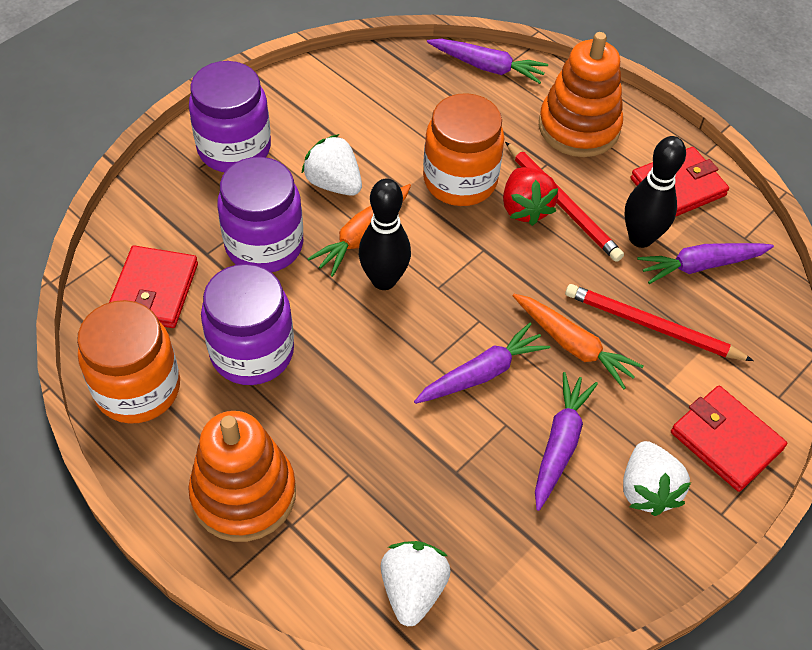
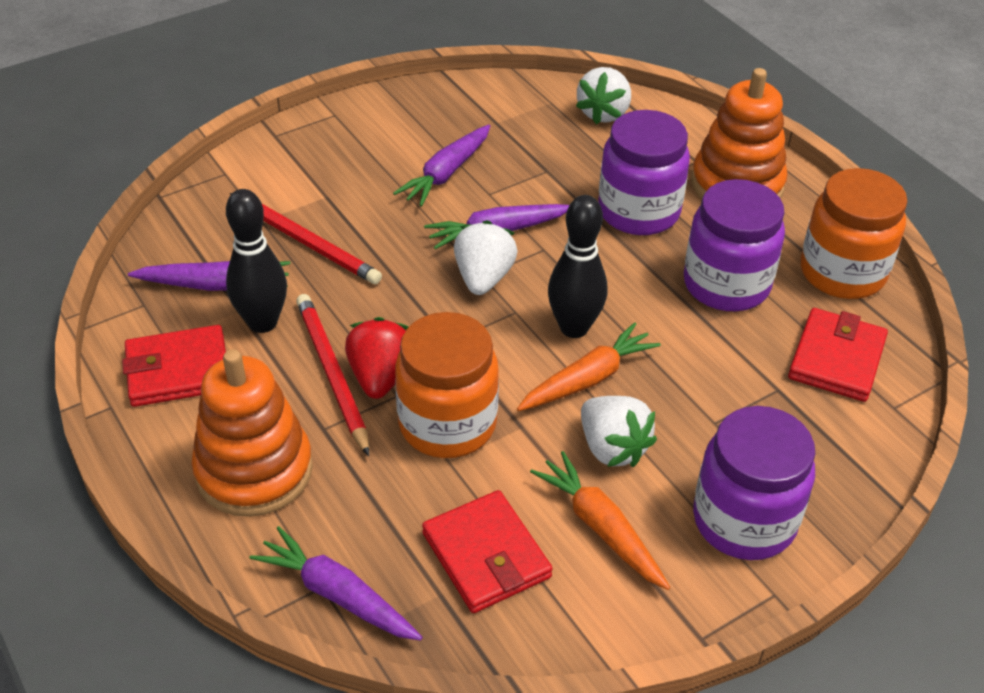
camera: 165 degrees left, 10 degrees down
(264, 245) = (708, 387): purple jar -> purple jar (638, 212)
(573, 345) = (395, 239): orange carrot -> orange carrot (600, 527)
(647, 490) = (387, 136): white strawberry -> white strawberry (483, 278)
(726, 440) = (297, 153): red wallet -> red wallet (486, 555)

